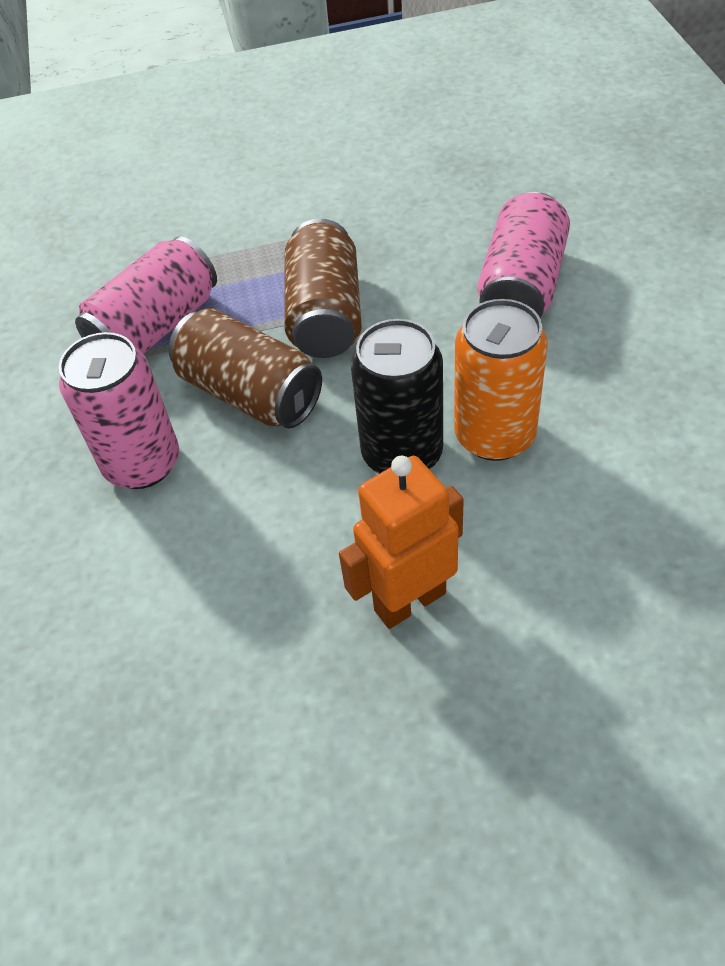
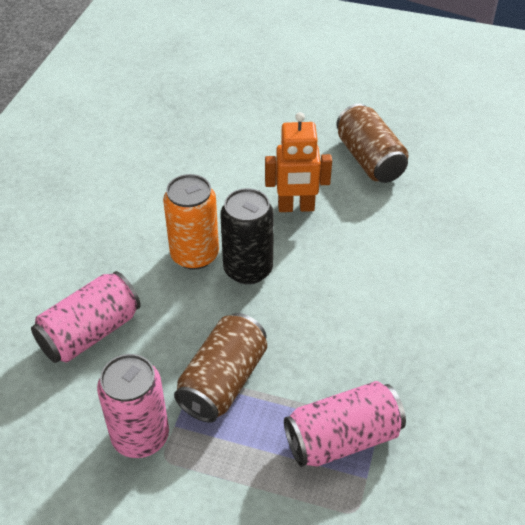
camera: 155 degrees left, 5 degrees down
(142, 463) = (394, 337): pink can -> pink can (140, 436)
(250, 393) = (306, 349): brown can -> brown can (369, 159)

